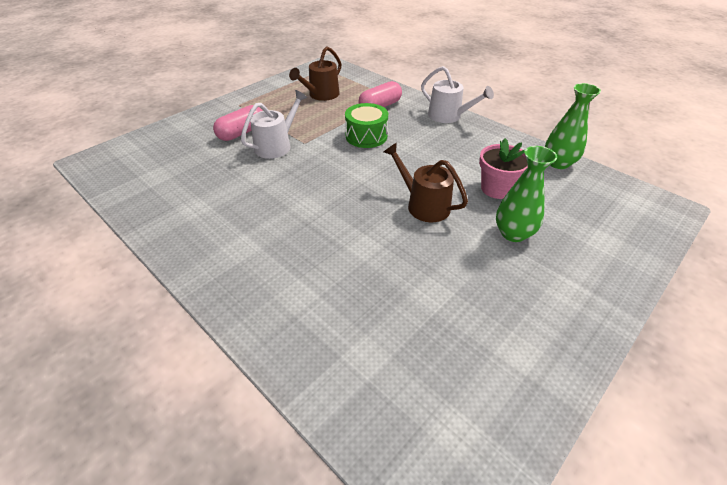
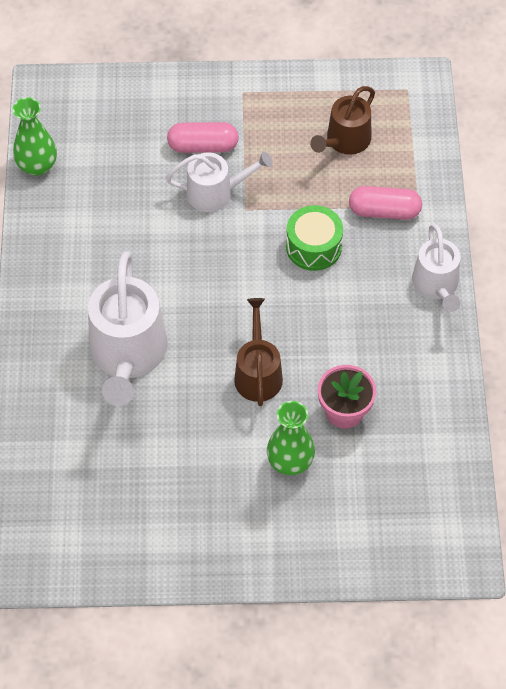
camera: 45 degrees right, 15 degrees up
(321, 95) = (345, 141): brown watering can -> brown watering can turned 45 degrees counterclockwise
(325, 254) = (127, 354): none -> white watering can
(558, 163) = (449, 435): green vase -> green vase (37, 166)

